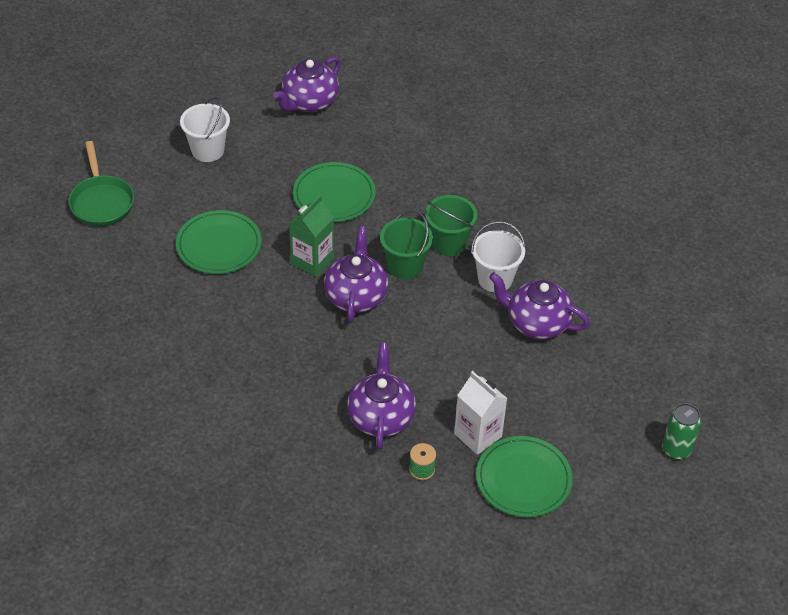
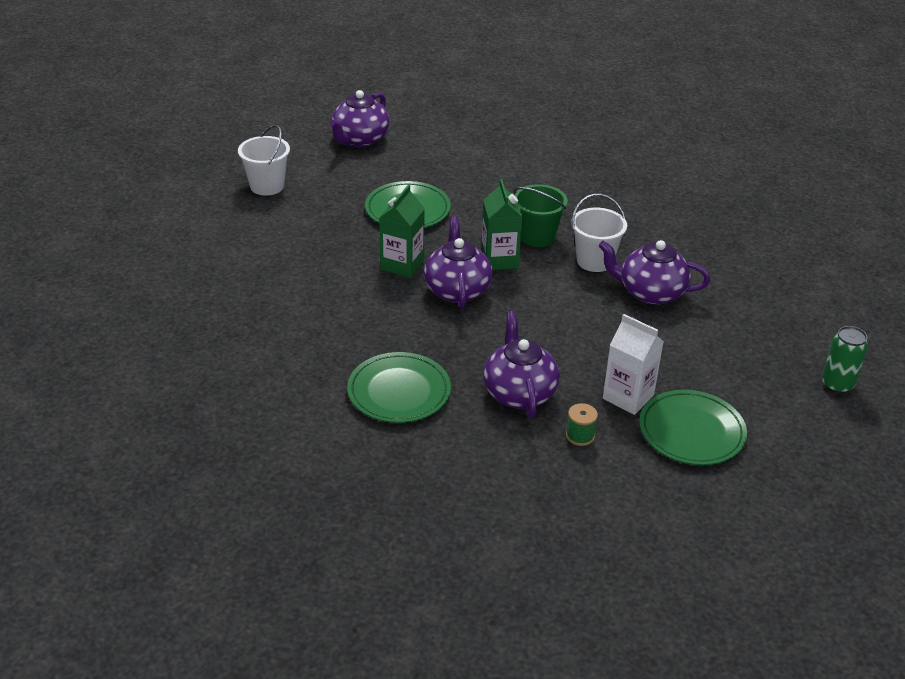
camera: 10 degrees left, 10 degrees down
(101, 202) = (164, 238): green pan -> none
(219, 245) = (299, 262): green plate -> green plate (399, 391)
(405, 266) = (499, 260): green bucket -> green carton

